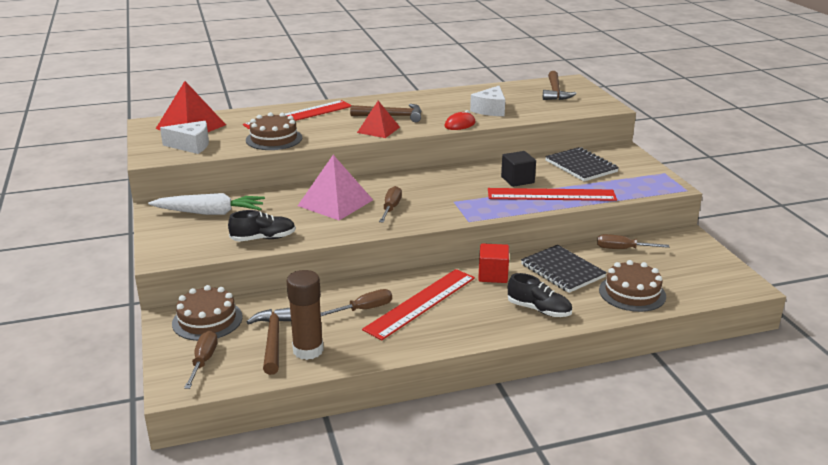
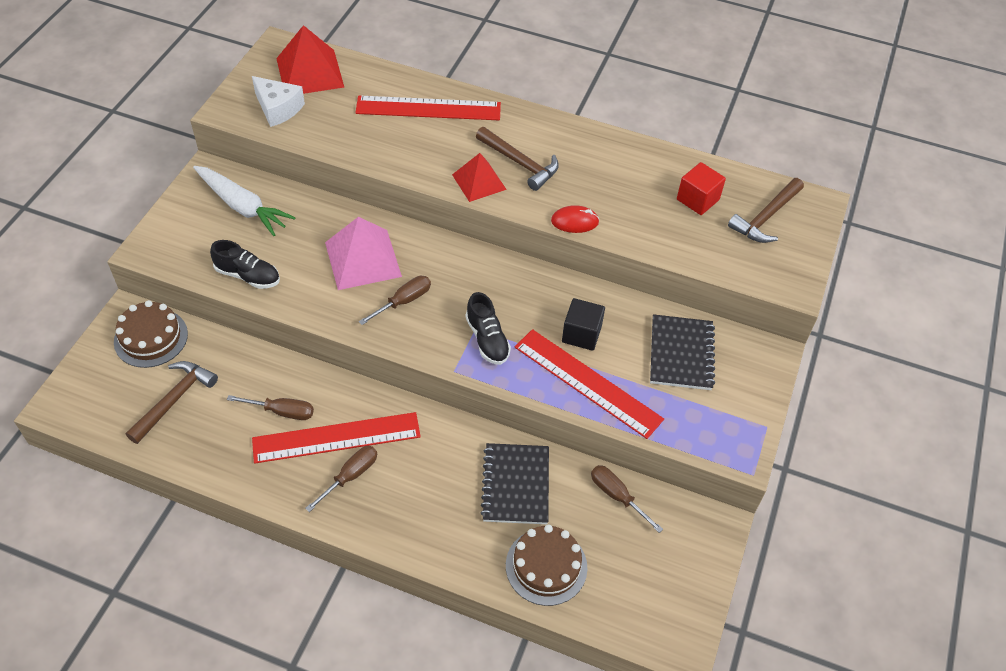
camera: 35 degrees right, 25 degrees up
(203, 361) = (102, 389): brown screwdriver -> brown screwdriver (350, 476)
(274, 139) = (361, 140): brown cake -> none
(308, 350) = (187, 433): brown glue stick -> none
(490, 110) = (642, 212): white cheese -> none
(493, 275) = (442, 444): red cube -> red cube (697, 200)
(539, 310) = (429, 523): black shoe -> black shoe (487, 339)

